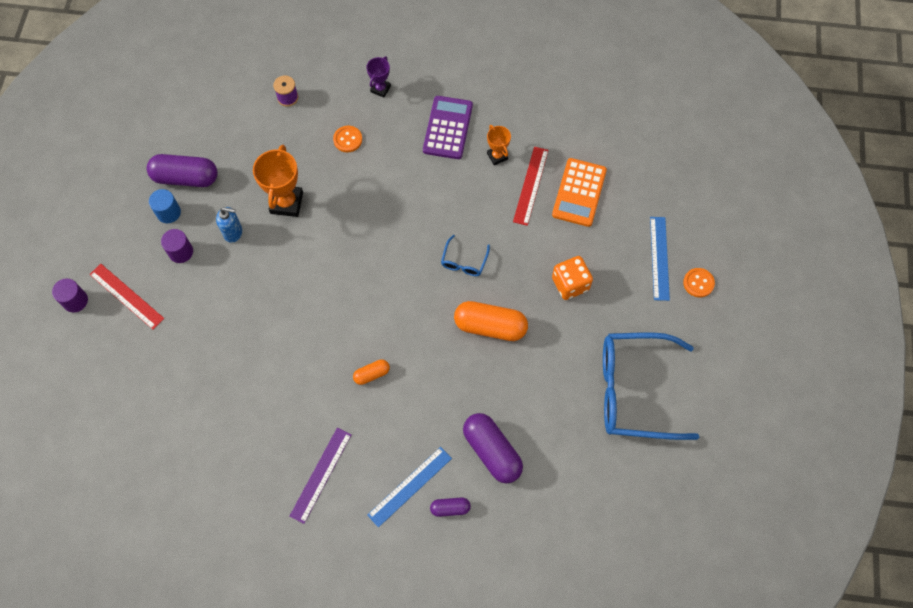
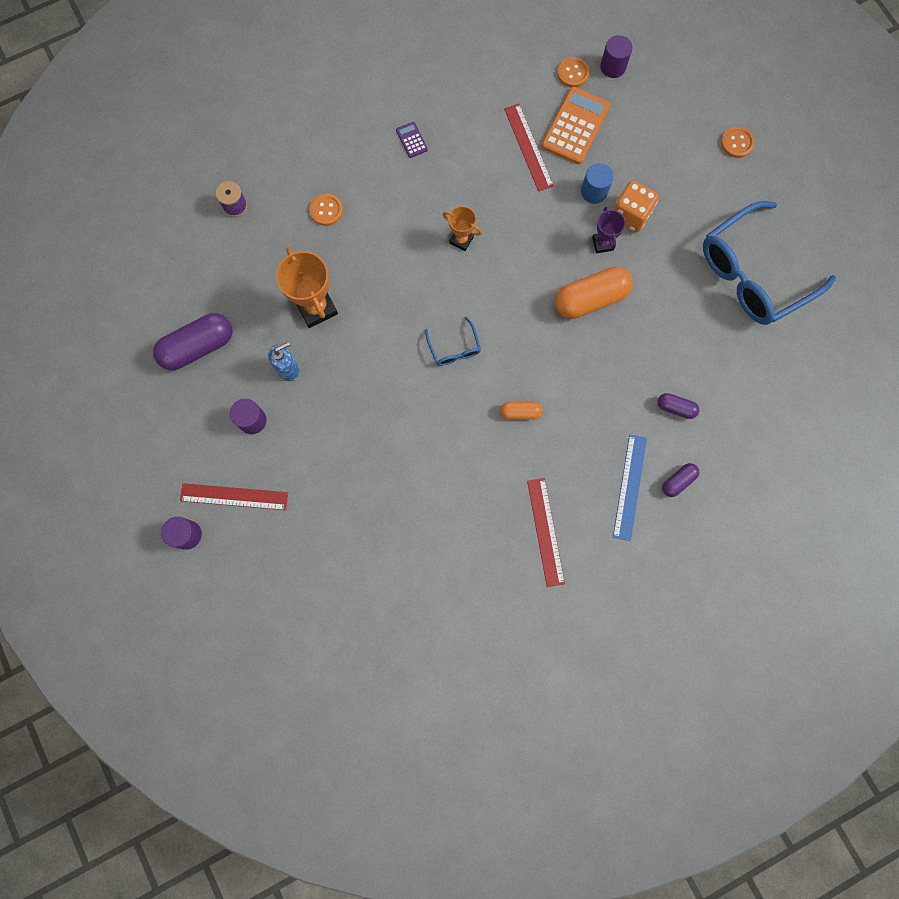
camera: 35 degrees left, 10 degrees up
(168, 212) = (209, 391): blue cylinder -> blue cylinder (594, 191)
(320, 474) = (545, 531): purple ruler -> red ruler
(371, 374) = (520, 412): orange capsule -> orange capsule turned 60 degrees clockwise
(380, 89) = (319, 142): purple trophy -> purple trophy (602, 243)
(448, 128) = (412, 140): purple calculator -> purple calculator, size x0.47
(464, 261) = (523, 256): blue glasses -> blue glasses (454, 348)
(492, 451) = (675, 408): purple capsule -> purple capsule, size x0.51
(497, 156) = (477, 138): orange trophy -> orange trophy (461, 240)
(579, 192) = (575, 126): orange calculator -> orange calculator turned 135 degrees counterclockwise
(607, 153) = (573, 73): none -> orange button
(642, 166) = (613, 67): none -> purple cylinder
(659, 258) = (688, 142): blue ruler -> none

